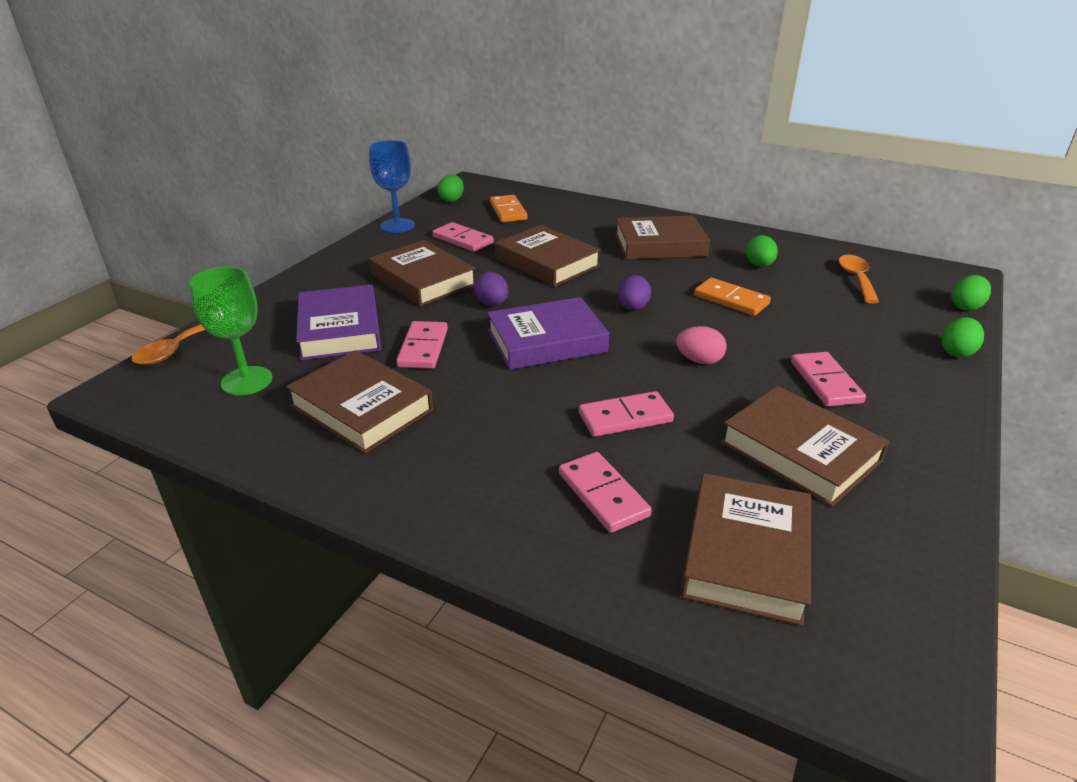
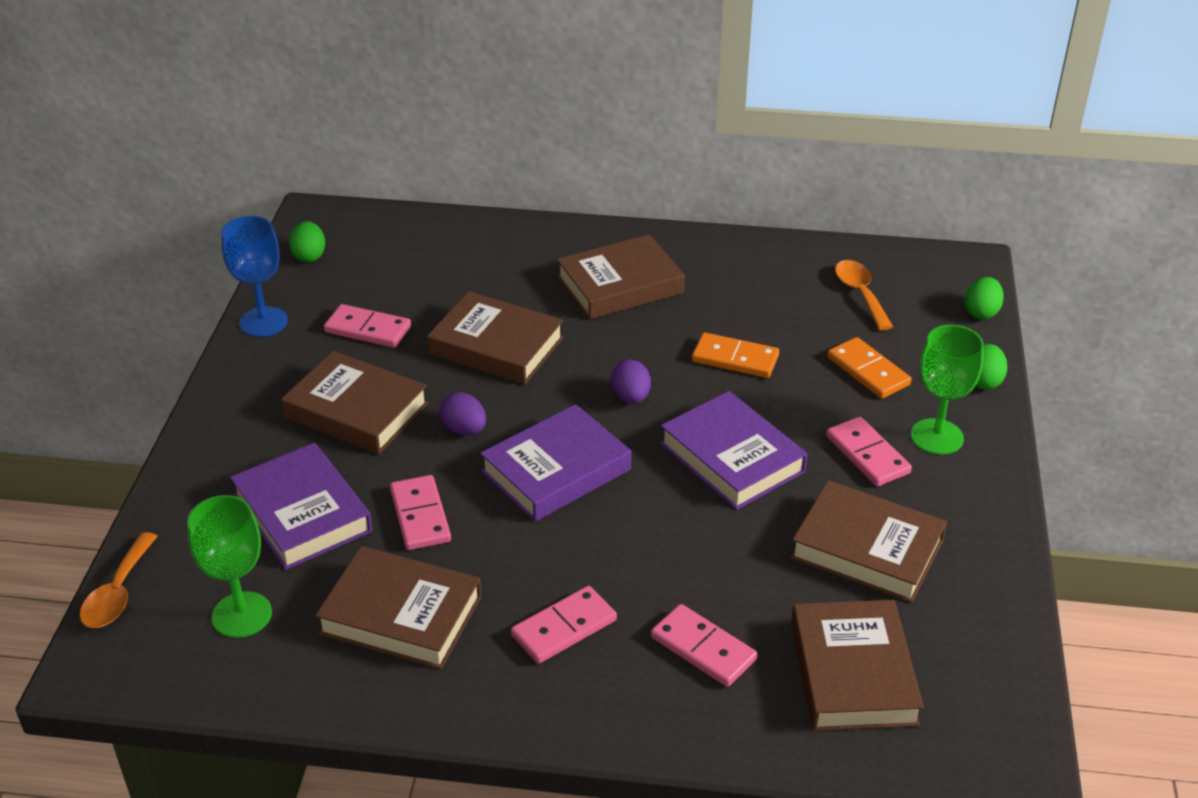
camera: 20 degrees left, 5 degrees up
(508, 211) = (399, 263): orange domino -> orange domino (868, 371)
(625, 418) = (686, 553): pink domino -> pink domino (564, 628)
(699, 360) = (732, 457): pink egg -> purple book
(759, 265) = (748, 295): green egg -> none
(898, 382) = (937, 437): none -> green goblet

